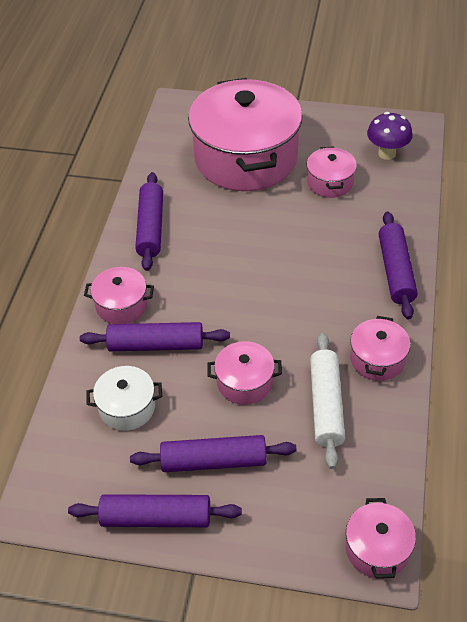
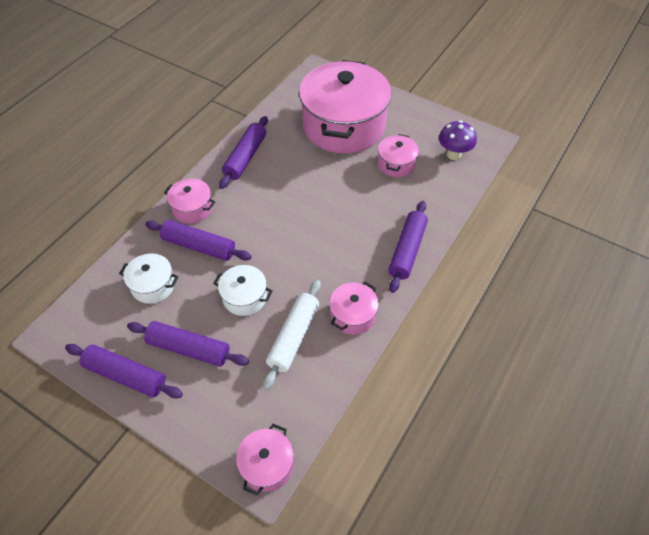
camera: 20 degrees right, 5 degrees up
(244, 382) = (244, 297): pink pot -> white pot

